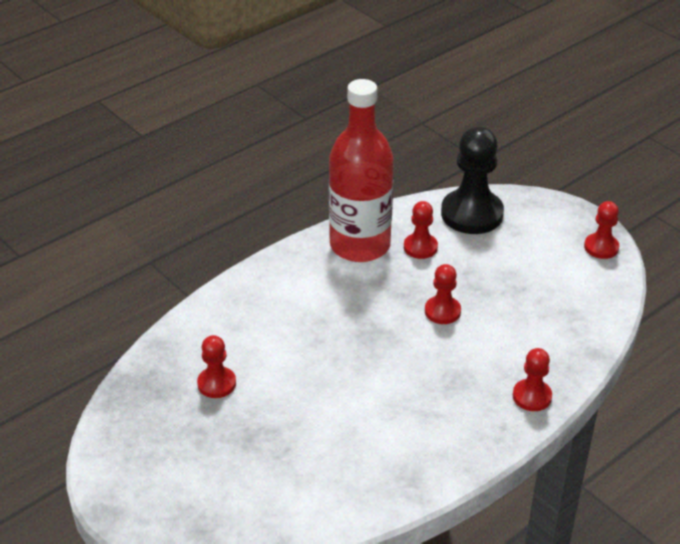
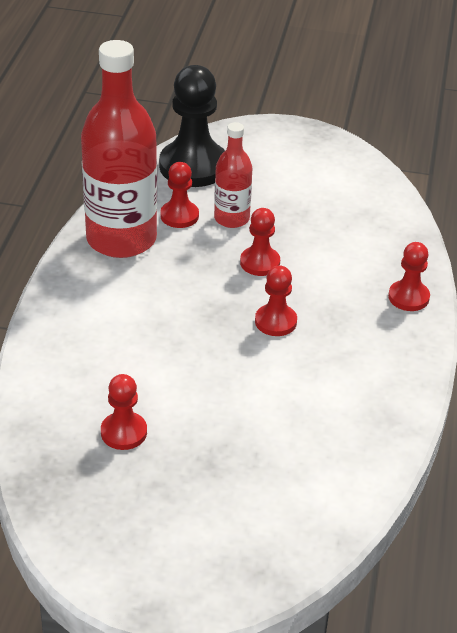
camera: 40 degrees left, 0 degrees up
(457, 267) = (231, 218): none -> red bottle
(601, 247) = (331, 148): red pawn -> red pawn (275, 322)

